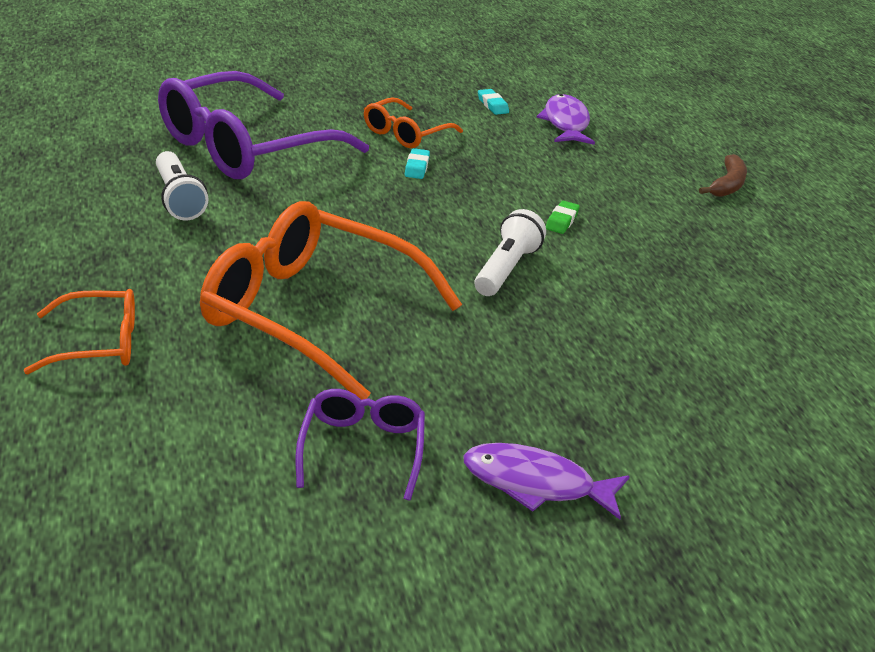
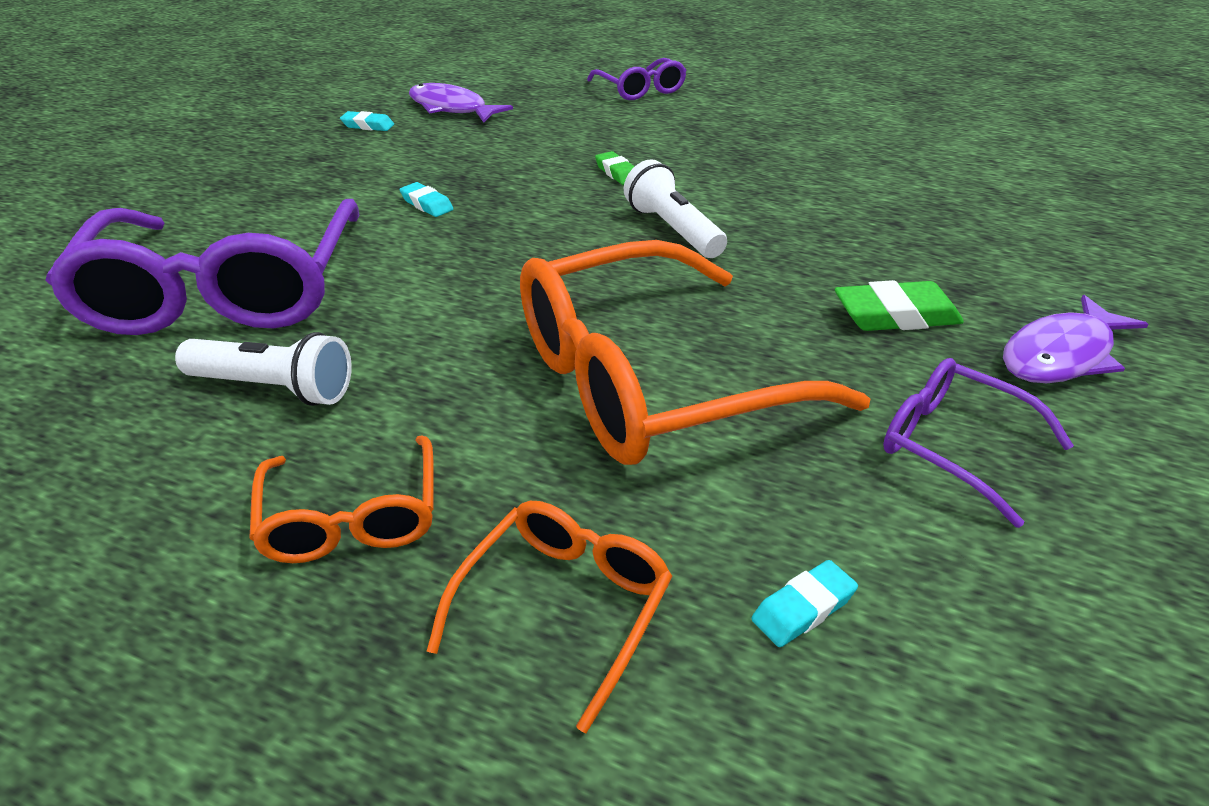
camera: 50 degrees left, 5 degrees up
(158, 420) = (803, 608): none -> turquoise eraser
(406, 133) = (352, 185): orange glasses -> orange glasses (352, 516)
(502, 395) = (895, 316): none -> green eraser
(727, 185) = (640, 89): brown banana -> purple glasses

